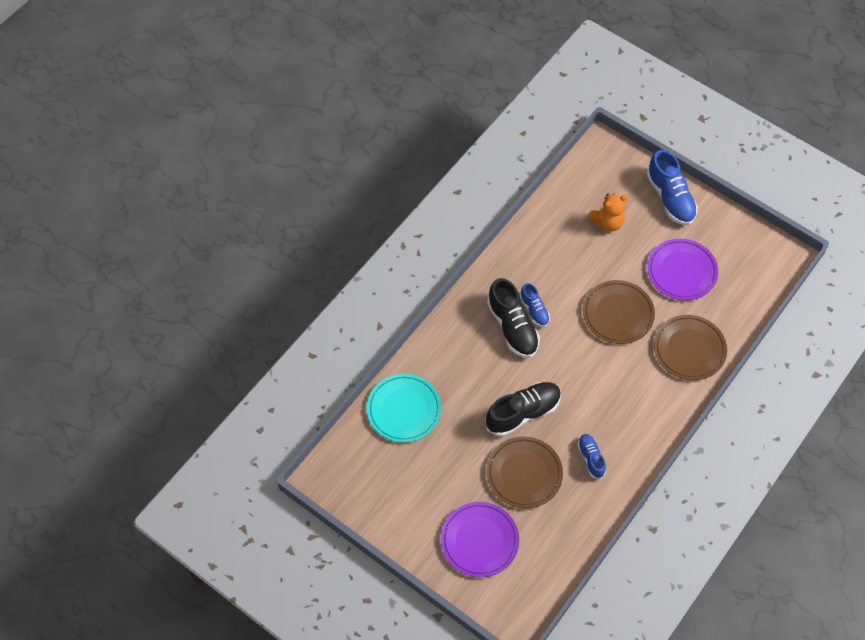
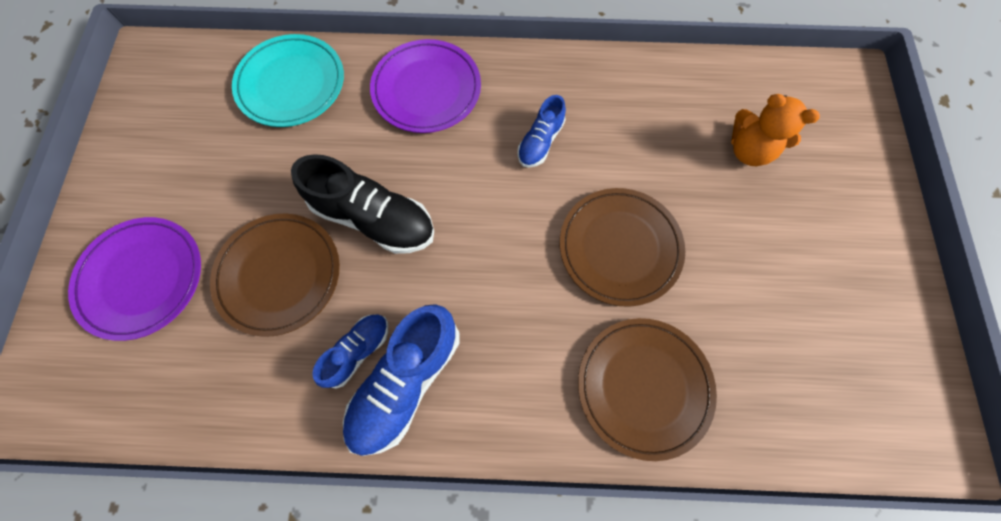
camera: 55 degrees right, 10 degrees up
(512, 327) = (495, 132): black shoe -> none
(670, 198) = (863, 206): blue shoe -> blue shoe (406, 381)
(681, 271) = (763, 294): purple plate -> purple plate (426, 89)

